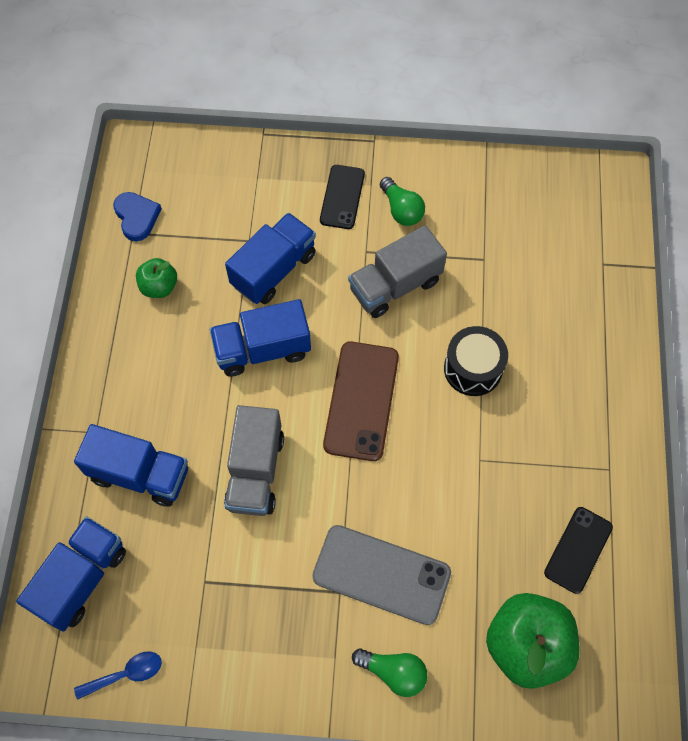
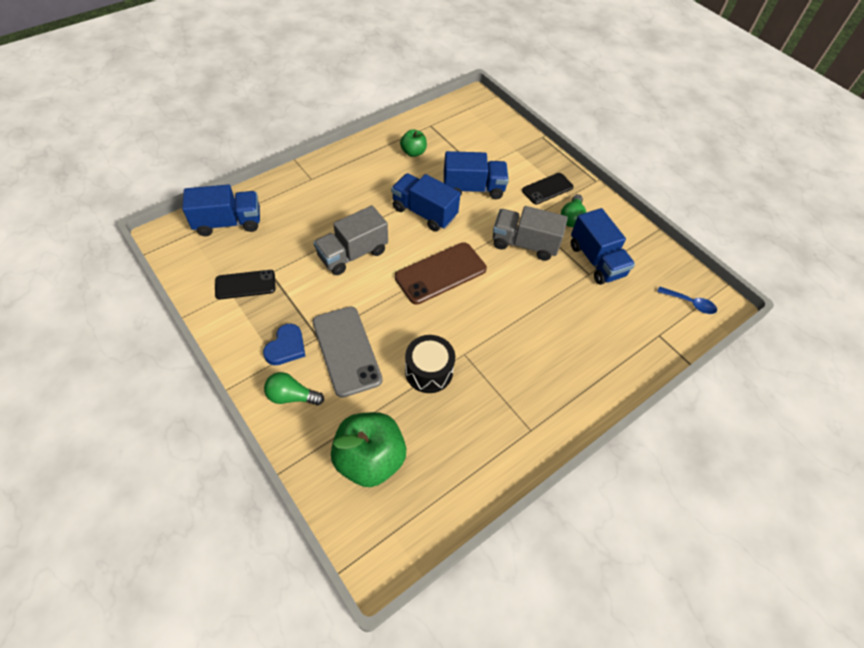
camera: 45 degrees right, 10 degrees down
(126, 674) = (191, 273): blue spoon -> blue spoon (690, 303)
(137, 217) = (440, 121): blue heart -> blue heart (286, 347)
(140, 474) = (305, 209): blue truck -> blue truck (596, 260)
(393, 672) = (292, 396): green light bulb -> green light bulb turned 120 degrees clockwise
(473, 369) = (516, 313): black drum -> black drum (429, 371)
(578, 550) = (459, 447): black phone -> black phone (245, 285)

